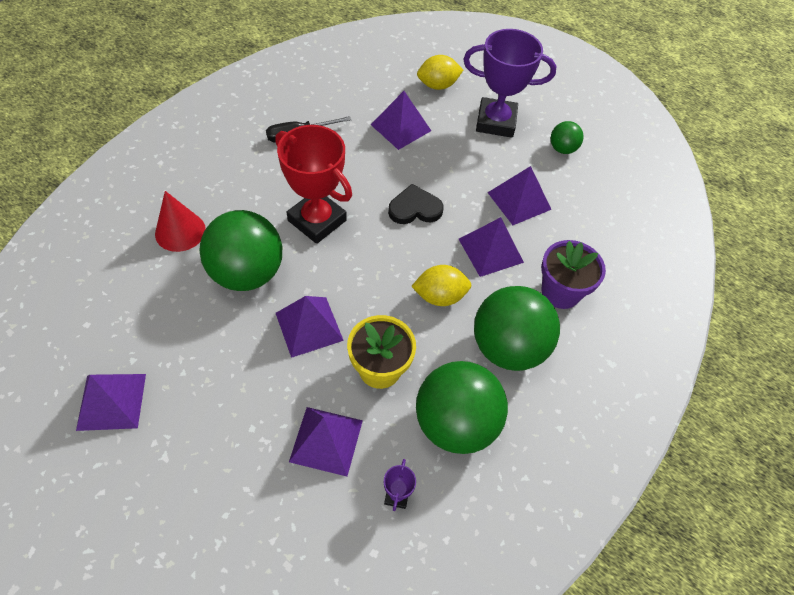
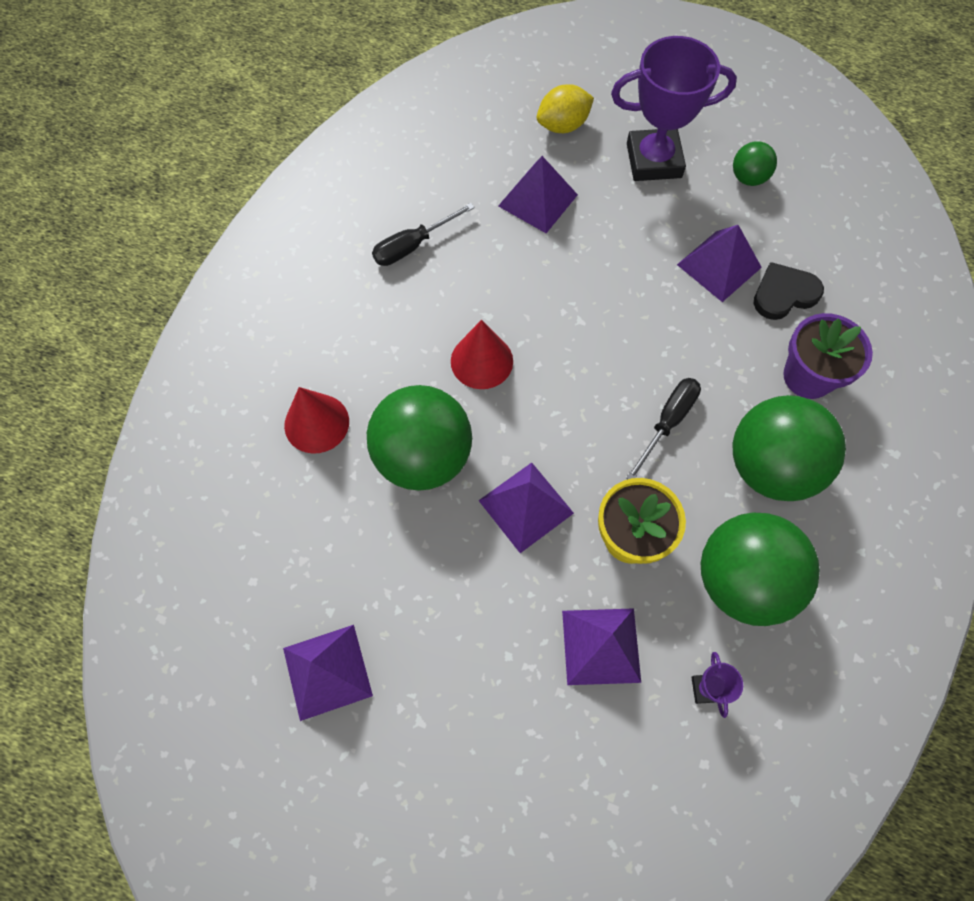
camera: 10 degrees left, 10 degrees up
(317, 220) = (481, 361): red trophy -> red cone
(415, 208) = (596, 311): black heart -> black heart (784, 294)
(440, 296) = (667, 422): yellow lemon -> black screwdriver
(490, 250) = (707, 343): purple pyramid -> none

